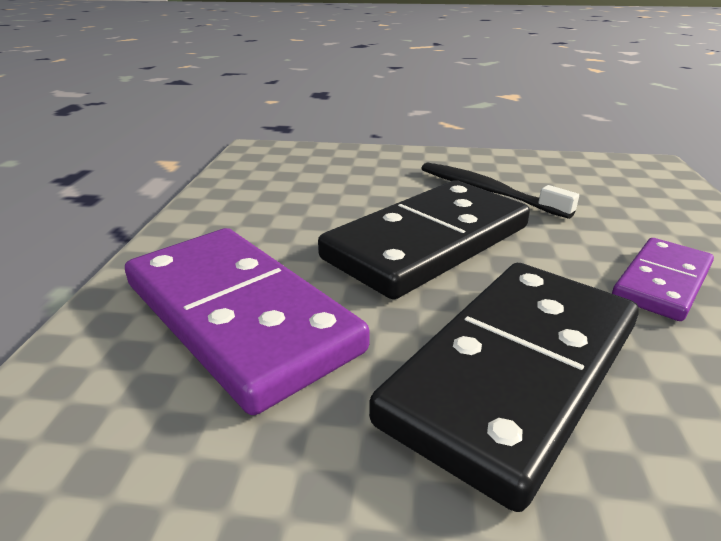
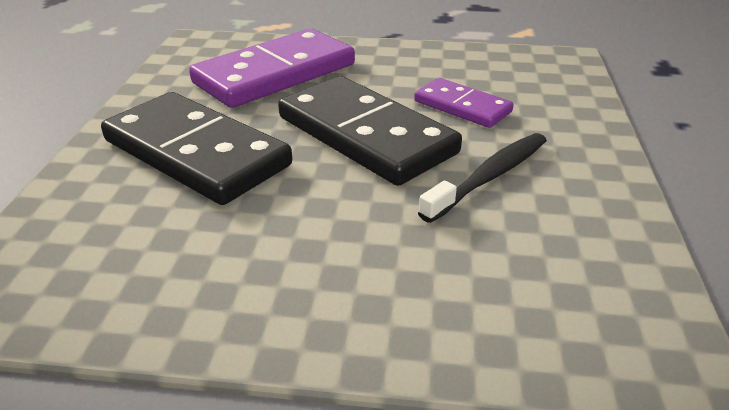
camera: 90 degrees right, 5 degrees up
(662, 282) = (285, 246): purple domino -> purple domino (462, 107)

